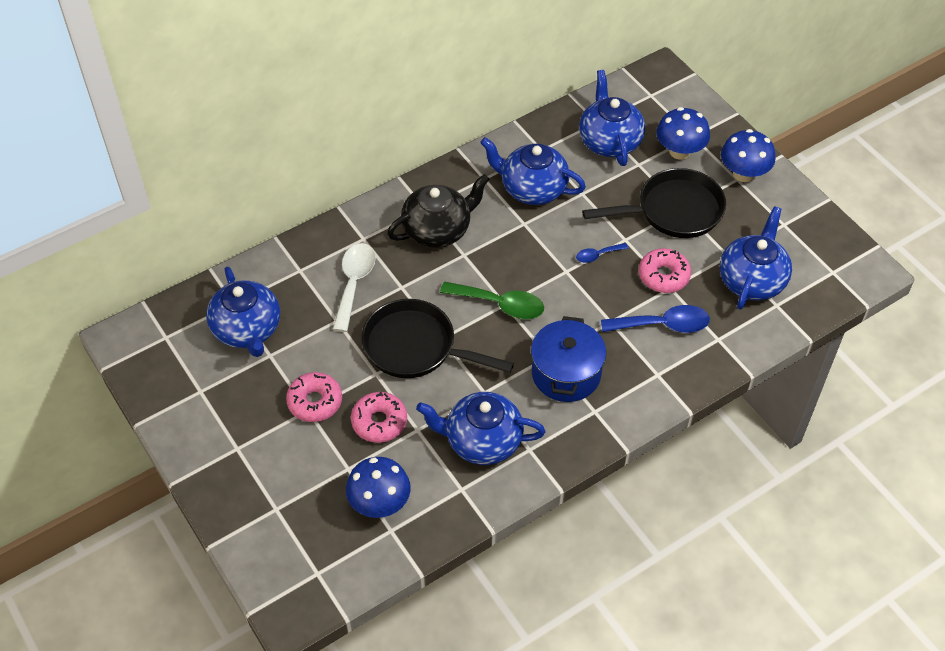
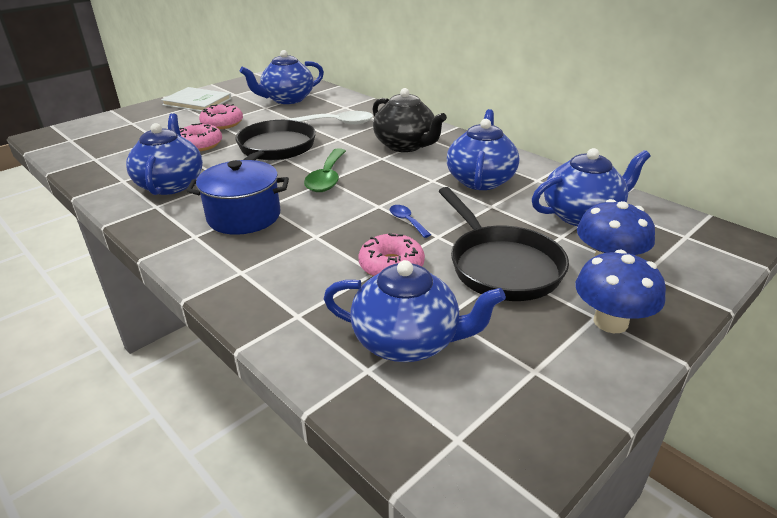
camera: 80 degrees right, 20 degrees down
(217, 436) = (197, 102): none -> white book
(380, 503) = (121, 152): blue mushroom -> none
(663, 325) = (315, 270): blue spoon -> none

